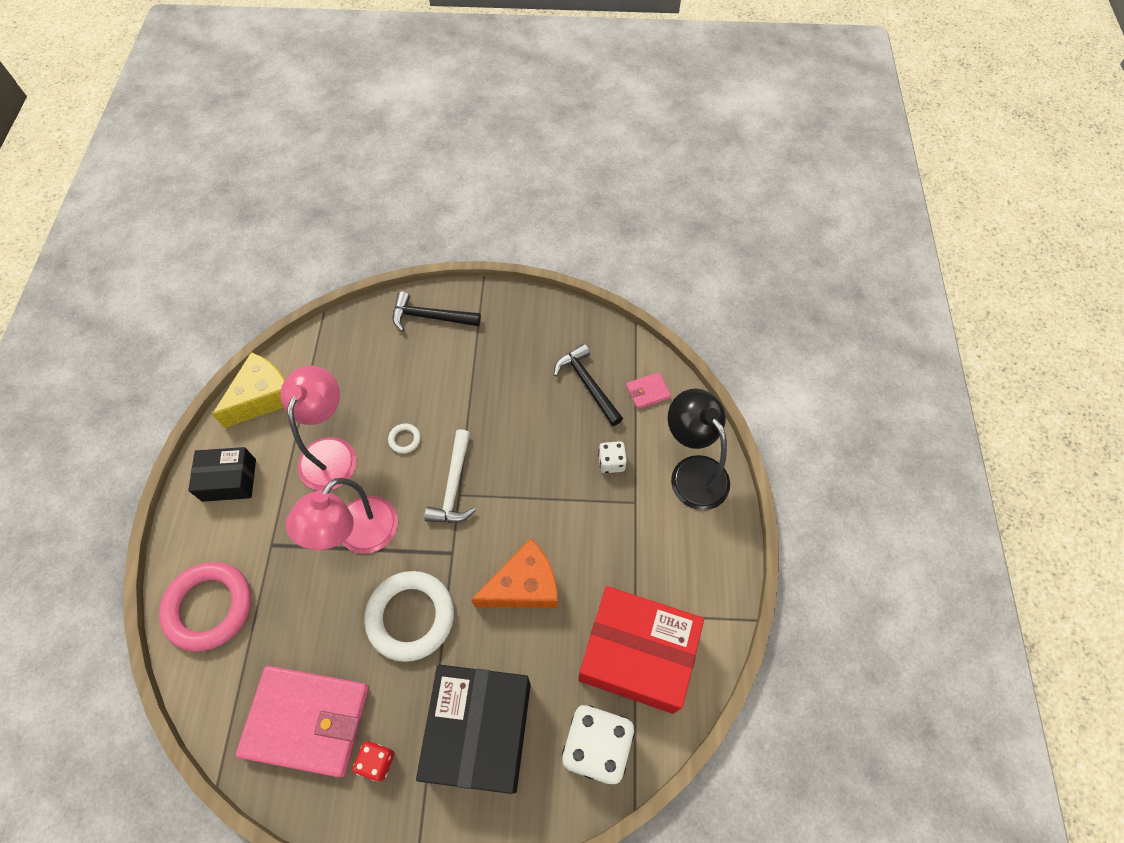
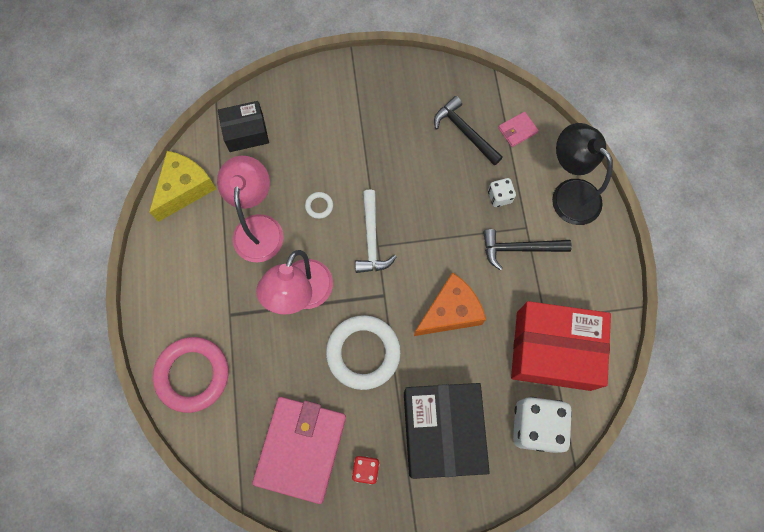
camera: 10 degrees left, 10 degrees up
(229, 480) = (176, 266): black box -> black box (246, 132)
(307, 720) = (301, 449): pink wallet -> pink wallet turned 75 degrees counterclockwise
(430, 317) = (313, 92): black hammer -> black hammer (519, 249)

